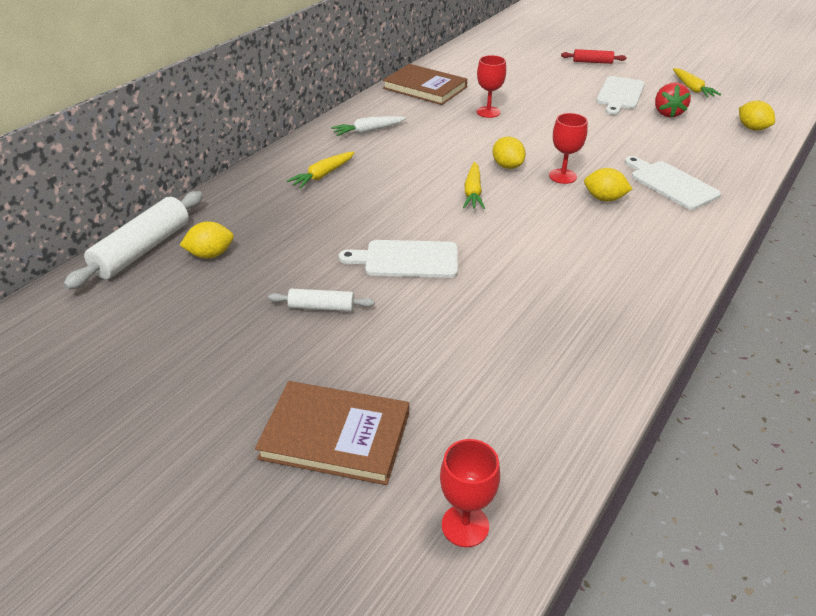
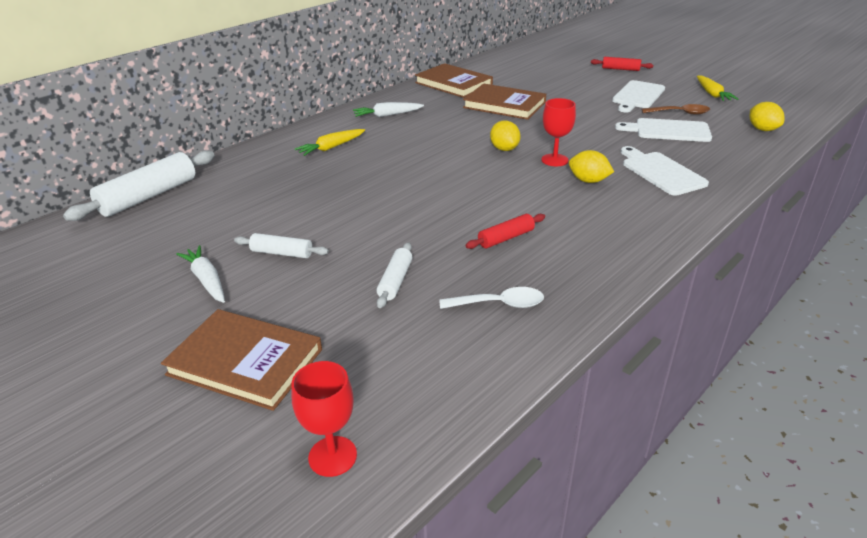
camera: 10 degrees right, 5 degrees down
(210, 254) = (204, 204): yellow lemon -> none
(254, 346) = (206, 280): none -> white carrot
(406, 259) = (377, 219): white cutting board -> white cutting board (668, 130)
(453, 329) = (395, 281): none -> white rolling pin
(473, 192) = (463, 168): yellow carrot -> none
(488, 112) = (504, 105): red goblet -> brown book
(545, 271) = (506, 238): none -> red rolling pin
(565, 345) = (499, 304): none -> white spoon
(667, 113) = (679, 113): red strawberry -> brown spoon

